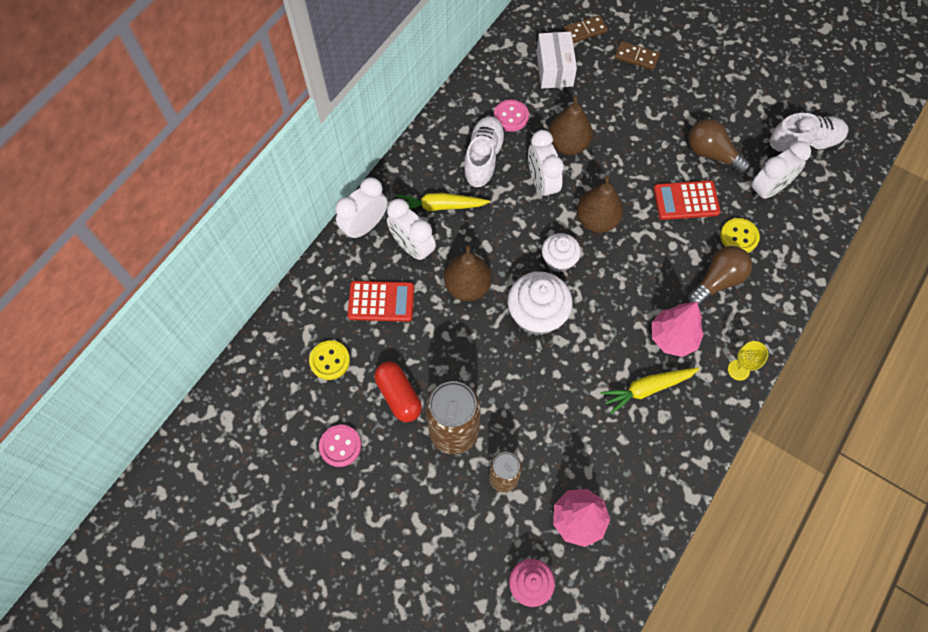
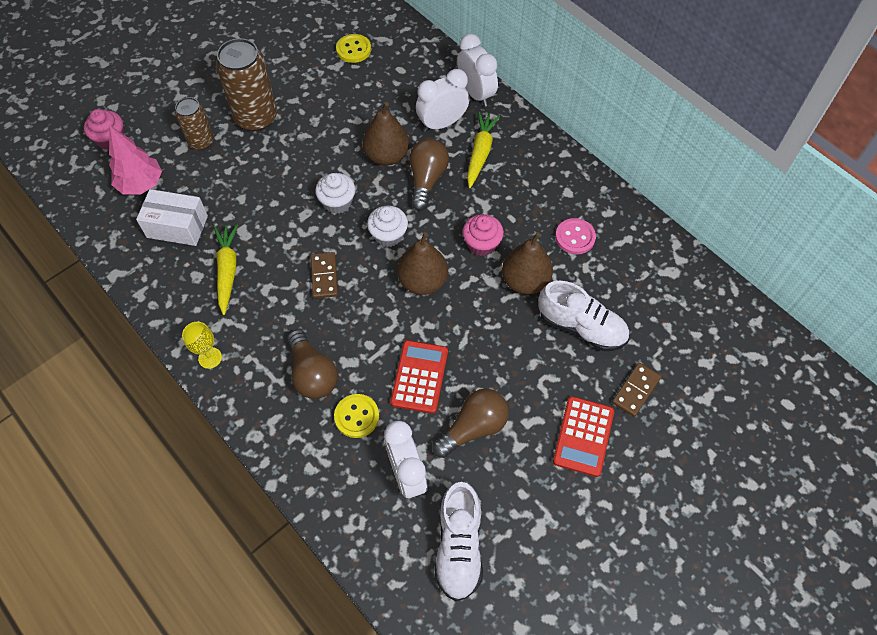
camera: 105 degrees right, 5 degrees down
(340, 446) = (278, 45): pink button -> none
(381, 301) = (395, 91): red calculator -> red calculator (583, 436)
(399, 395) = (303, 88): red capsule -> none
(483, 159) = (526, 200): white shoe -> white shoe (581, 327)
(485, 244) = (427, 180): none -> brown light bulb
(537, 315) = (337, 202): white cupcake -> white cupcake, size x0.63
(542, 184) = (482, 244): white clock -> pink cupcake
(554, 69) = (632, 296): white box -> white box (177, 226)
(585, 31) = (686, 345): brown domino -> brown domino (324, 276)
(673, 338) = (268, 309): pink tree -> none

